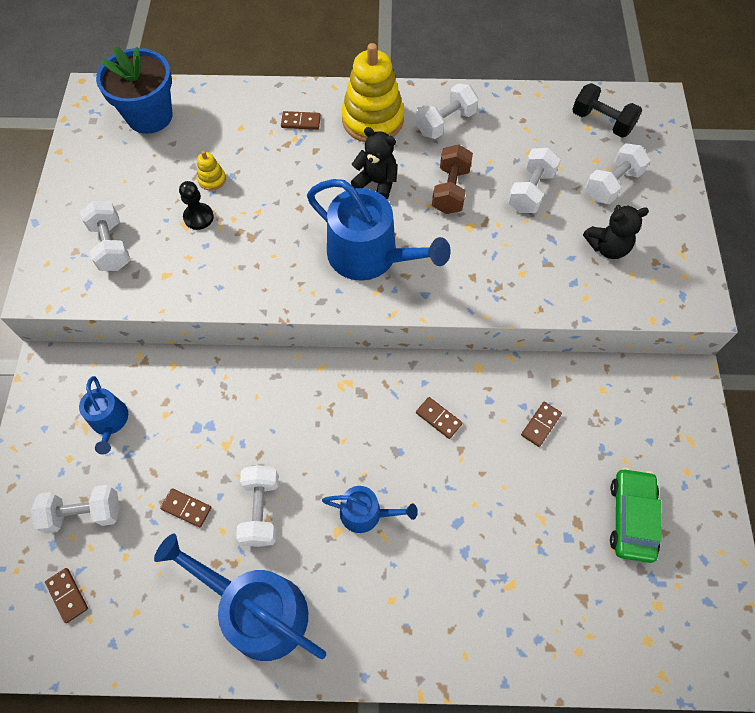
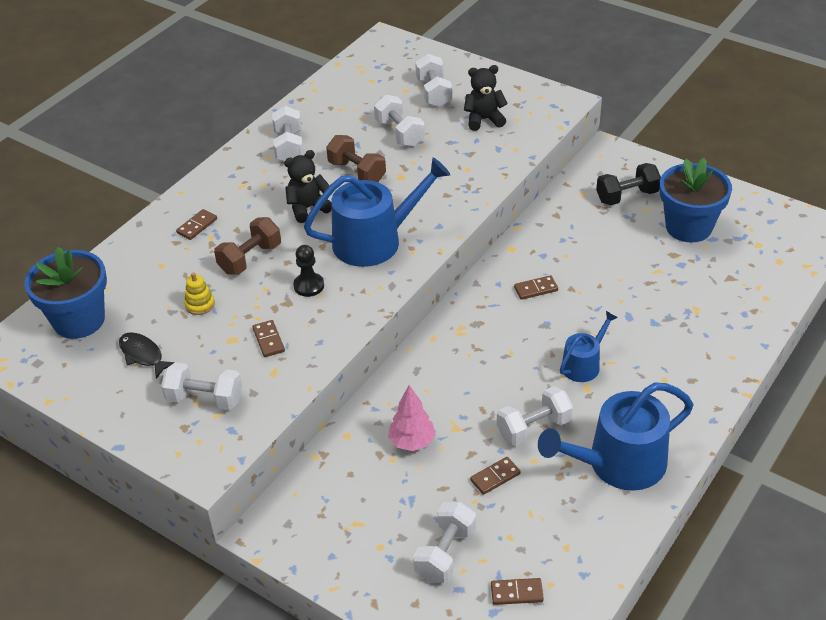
camera: 55 degrees left, 20 degrees down
(110, 421) = (366, 502): blue watering can -> none
(136, 178) = (143, 355): none -> black fish
(191, 419) = (412, 442): none -> pink tree
(198, 217) = (232, 328): black pawn -> black pawn (309, 286)
(261, 510) = (534, 428): white dumbbell -> white dumbbell turned 60 degrees counterclockwise
(286, 180) = (250, 258): none -> brown dumbbell
(372, 120) = (242, 184): yellow stacking toy -> none
(540, 424) = (584, 237): brown domino -> brown domino (268, 340)
(601, 122) = (374, 72): black dumbbell -> black dumbbell (627, 196)
(607, 247) = (484, 119): black teddy bear -> black teddy bear turned 120 degrees counterclockwise
(631, 517) = (688, 227): green car -> blue flower pot

